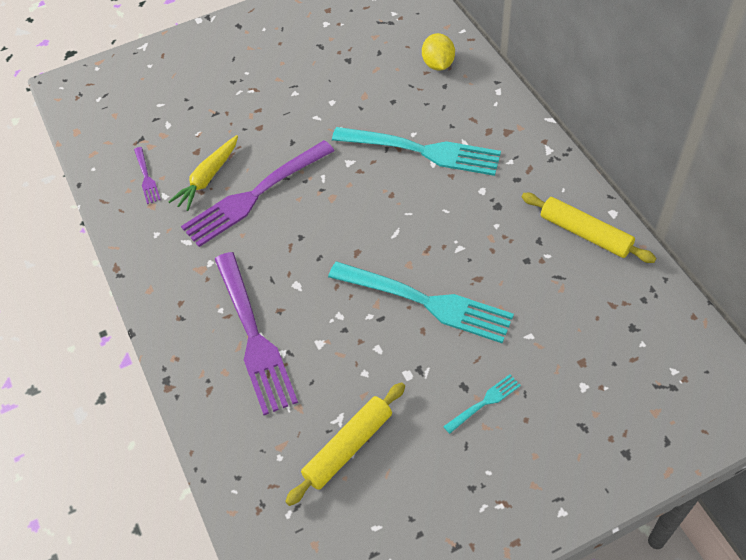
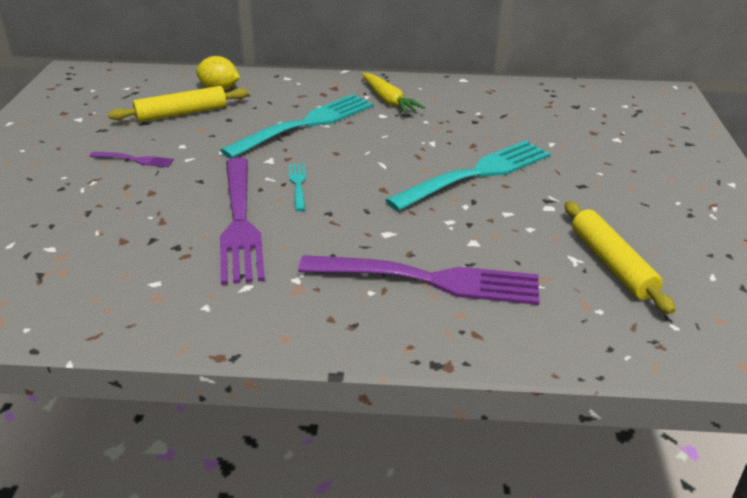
camera: 65 degrees left, 20 degrees down
(146, 177) = (107, 288): purple fork -> purple fork (134, 160)
(208, 178) = (173, 244): yellow carrot -> yellow carrot (388, 100)
(484, 403) = (605, 182): turquoise fork -> turquoise fork (298, 185)
(585, 233) = (472, 94): yellow rolling pin -> yellow rolling pin (181, 113)

